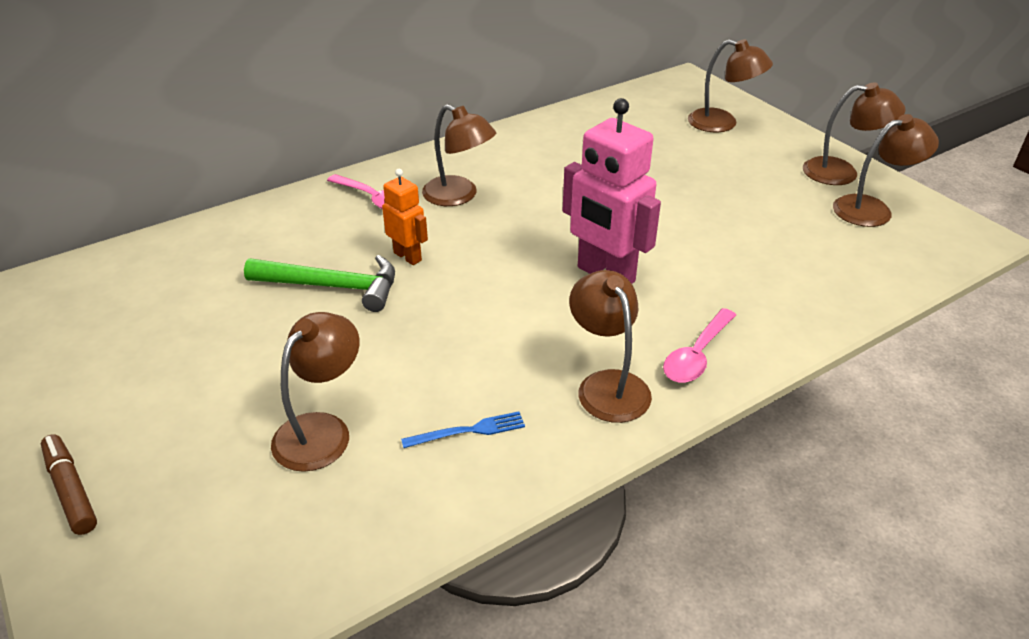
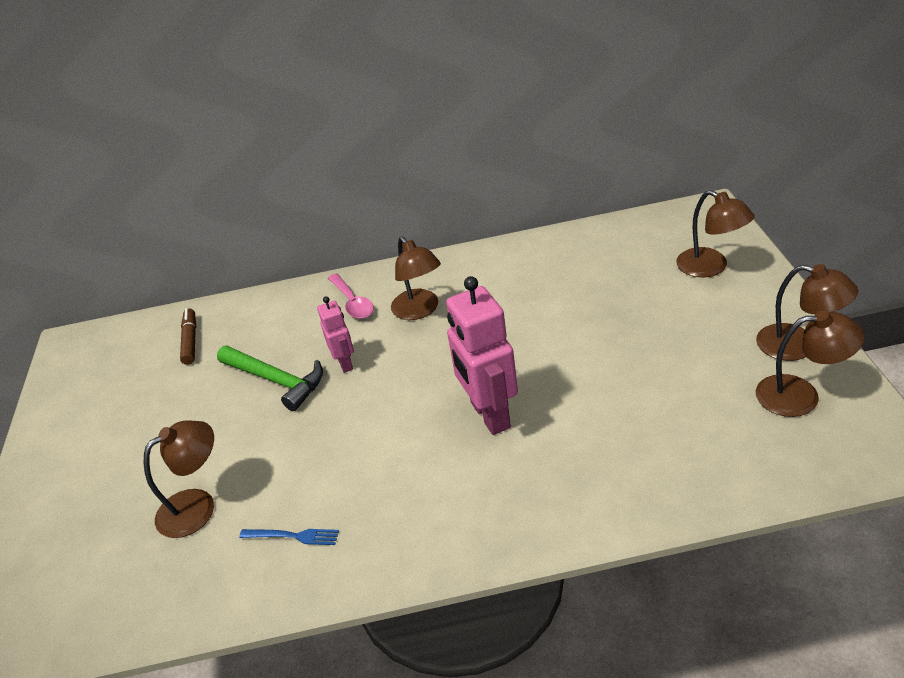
camera: 30 degrees right, 0 degrees up
(71, 490) = (31, 508): brown marker -> brown marker (190, 341)
(408, 256) = (345, 363): orange robot -> pink robot
(607, 385) = (421, 524): brown lamp -> none
(696, 355) = (514, 516): pink spoon -> none

